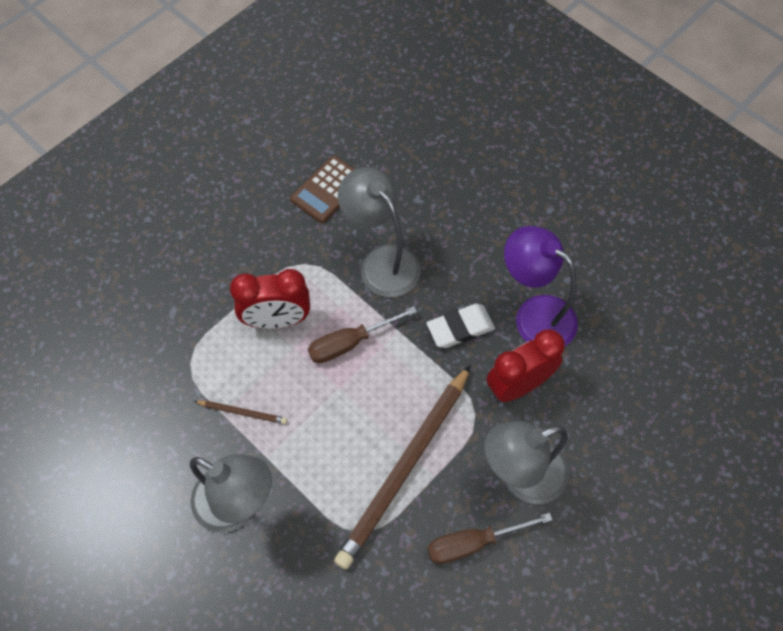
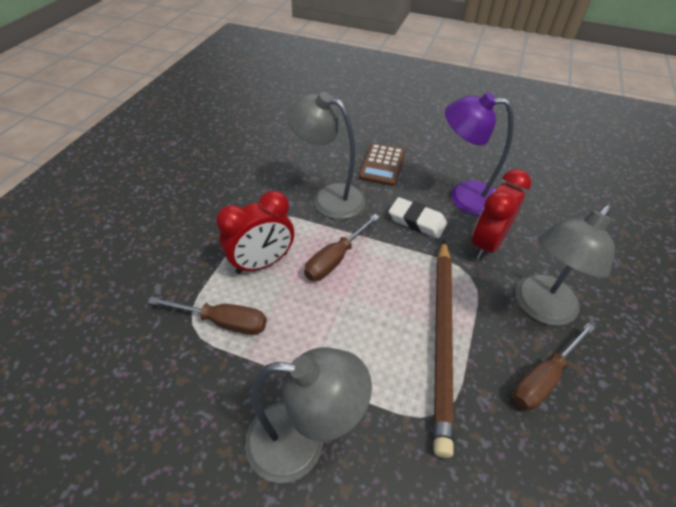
camera: 25 degrees left, 15 degrees down
(217, 371) = (223, 321): none -> brown screwdriver
(242, 412) = (265, 348): brown pencil -> none
(328, 190) = (260, 166): brown calculator -> brown calculator (382, 165)
(460, 328) = (417, 221): white eraser -> white eraser turned 75 degrees clockwise

